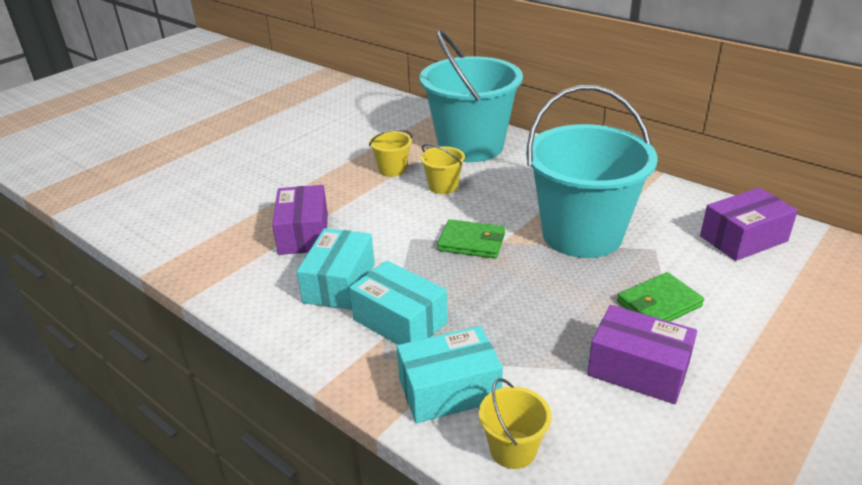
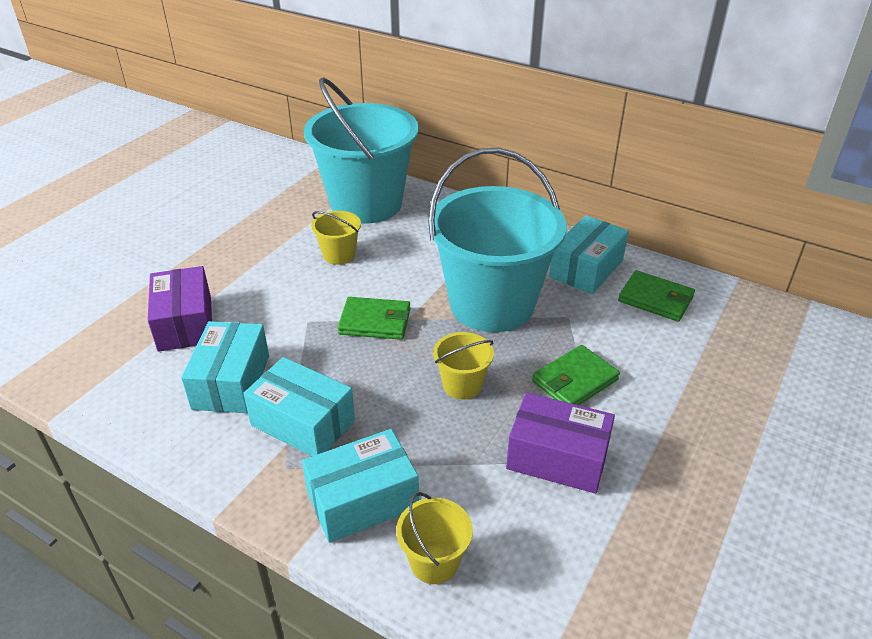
camera: 10 degrees left, 5 degrees up
(392, 169) = (280, 237): yellow bucket -> yellow bucket (462, 385)
(675, 209) = (586, 269): none -> turquoise box
(743, 238) = (655, 299): purple box -> green wallet

